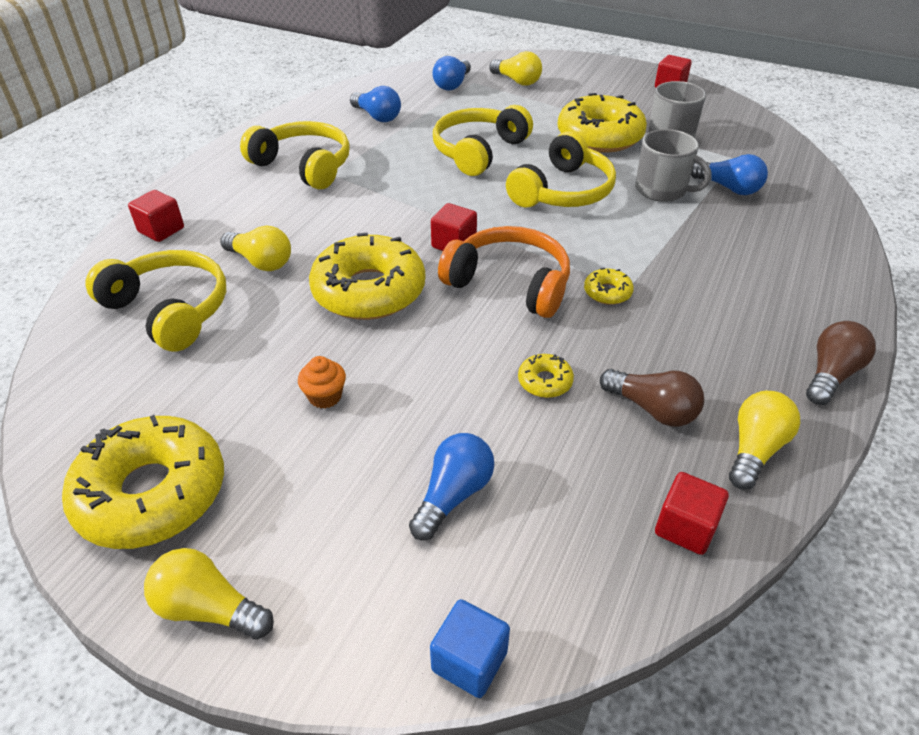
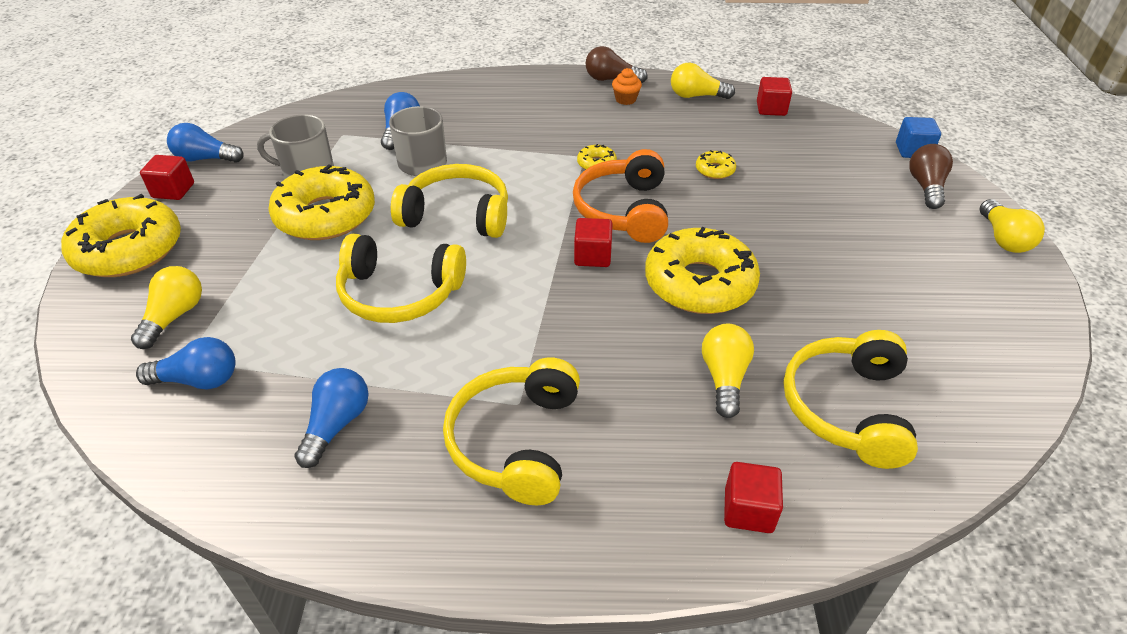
camera: 115 degrees left, 0 degrees up
(152, 493) = (987, 302): yellow donut -> yellow donut (129, 250)
(325, 396) = (828, 259): orange cupcake -> orange cupcake (625, 99)
(453, 495) = (837, 180): blue light bulb -> blue light bulb (205, 159)
(652, 409) = (698, 129): brown light bulb -> brown light bulb (926, 187)

